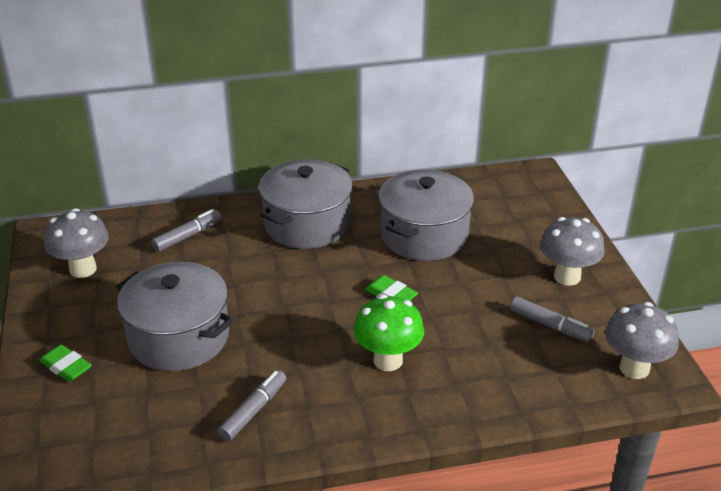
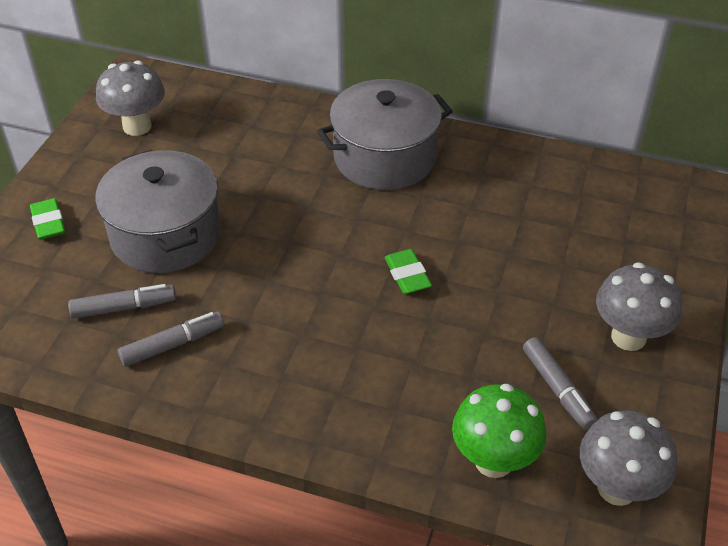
camera: 30 degrees right, 10 degrees up
(187, 236) = (256, 127): grey marker -> grey marker (124, 307)
(388, 360) = (344, 350): green mushroom -> green mushroom (493, 461)
(424, 235) = (500, 219): grey pot -> none

